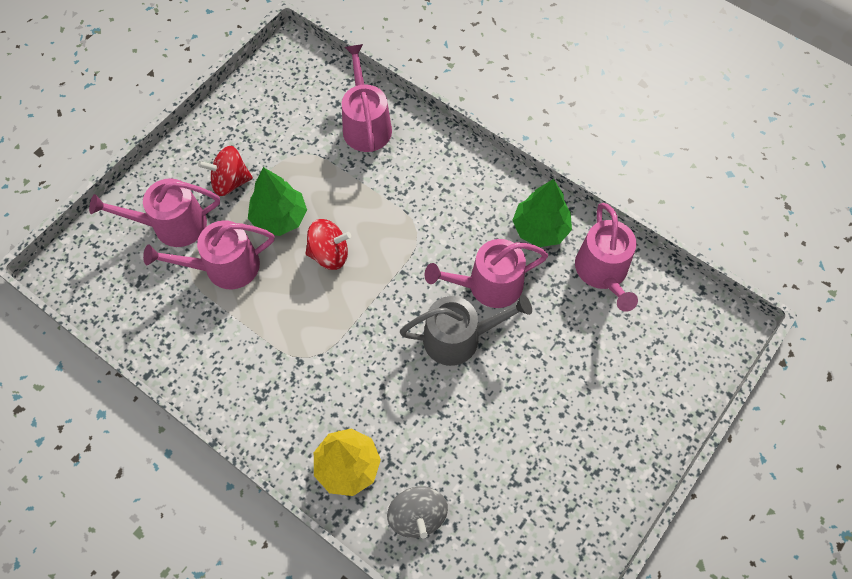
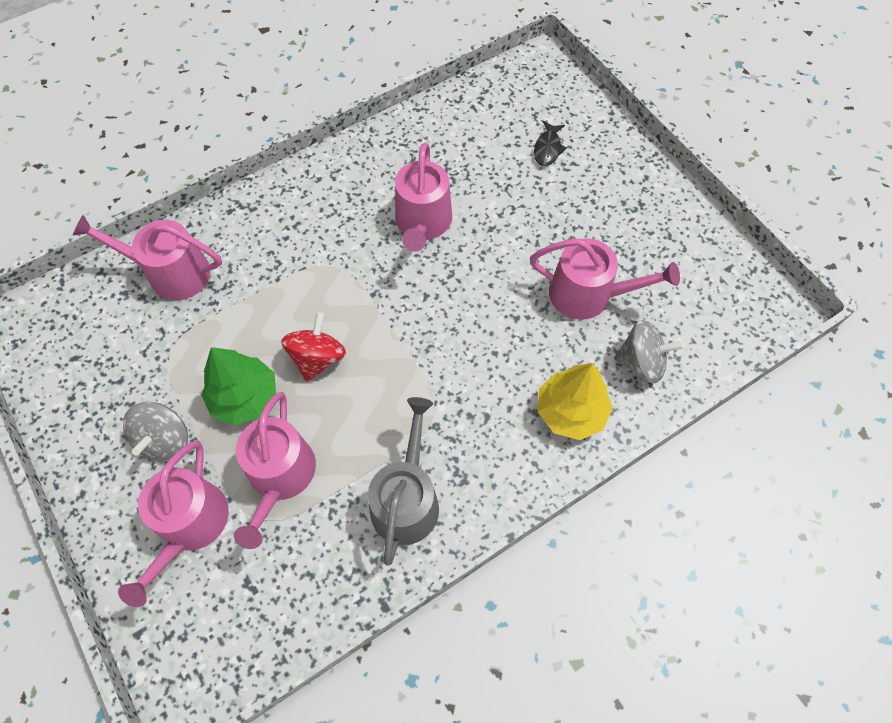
camera: 70 degrees left, 0 degrees up
(230, 182) = (165, 440): red spinning top -> grey spinning top
(458, 338) = (468, 267): grey watering can -> grey watering can (406, 499)
(540, 229) = (381, 160): green tree -> none
(603, 272) = (449, 129): pink watering can -> pink watering can (588, 294)
(622, 365) = (548, 148): none -> black fish

